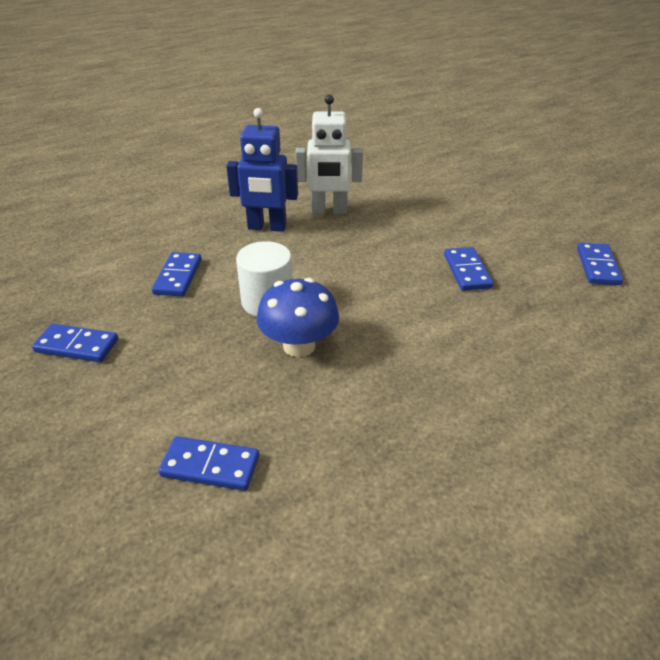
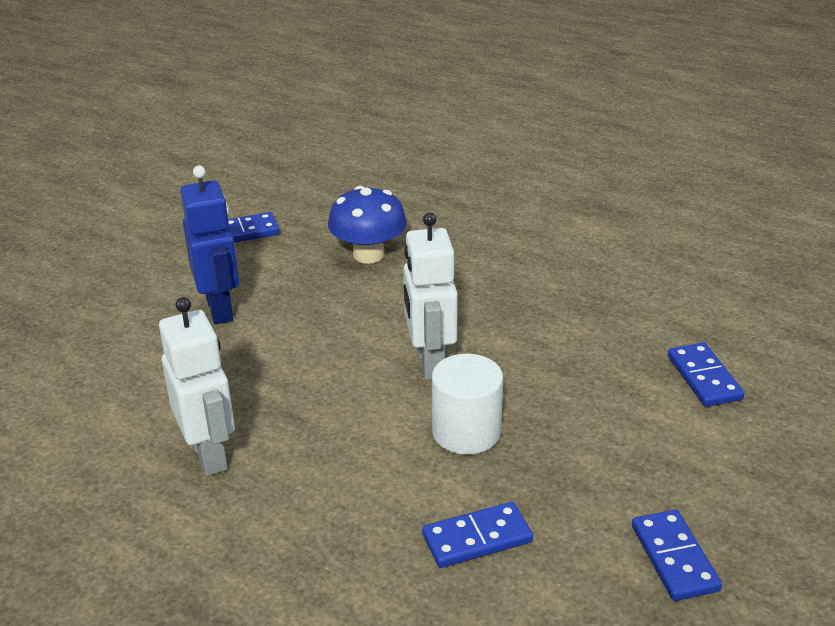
camera: 115 degrees left, 5 degrees down
(267, 227) = (294, 502): blue robot -> blue robot (220, 309)
(299, 346) = (519, 381): blue mushroom -> blue mushroom (368, 254)
(355, 309) = (429, 362): none -> white robot
(467, 271) = (302, 306): blue domino -> none

